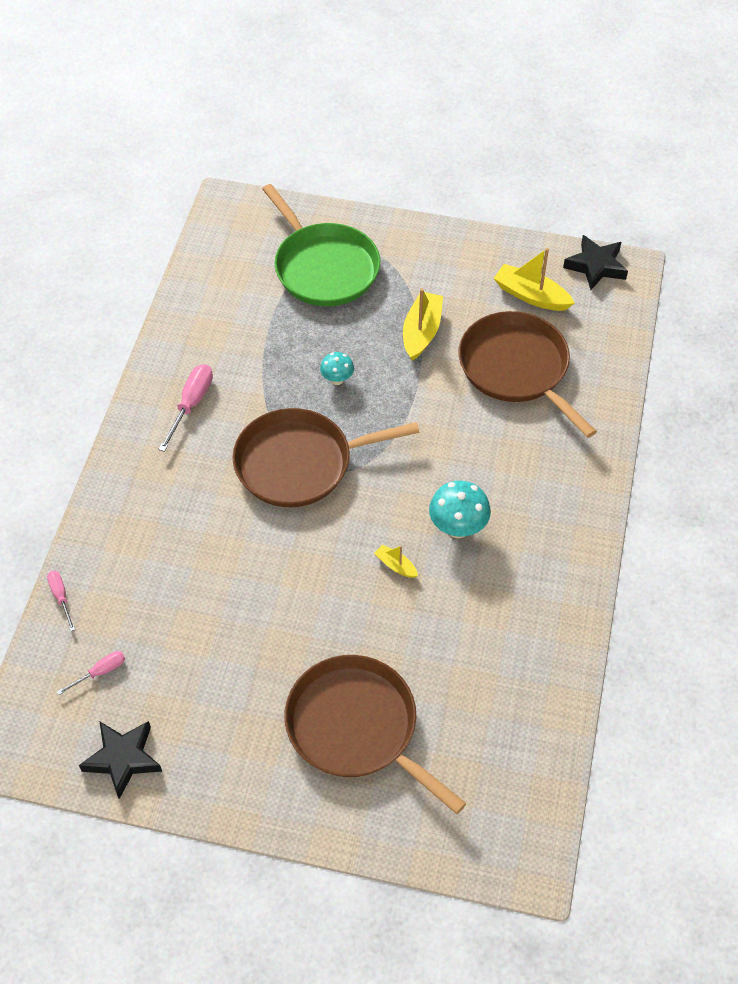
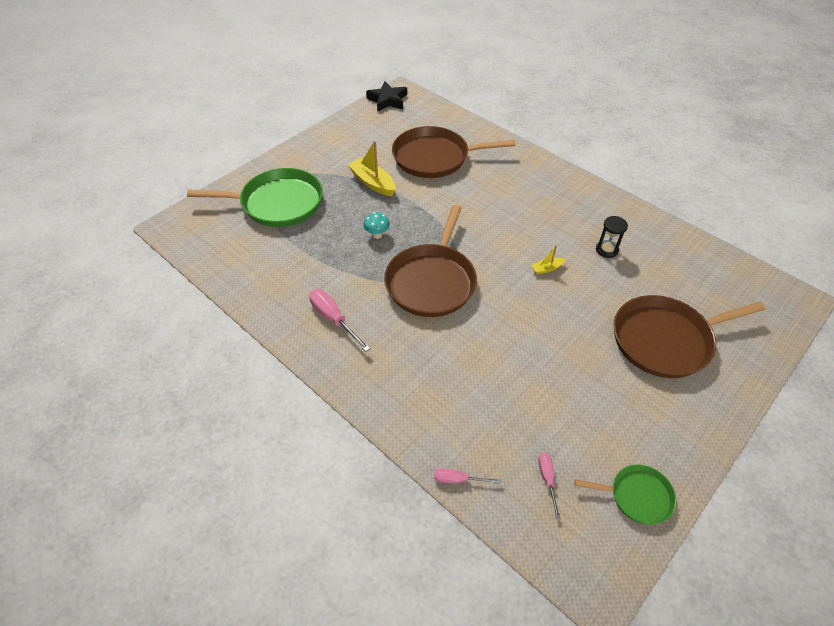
camera: 60 degrees left, 5 degrees down
(123, 759) = (637, 496): black star -> green pan
(458, 528) = (535, 229): turquoise mushroom -> none
(474, 617) = (606, 250): none -> black hourglass
(531, 296) = (386, 130): yellow boat -> none

